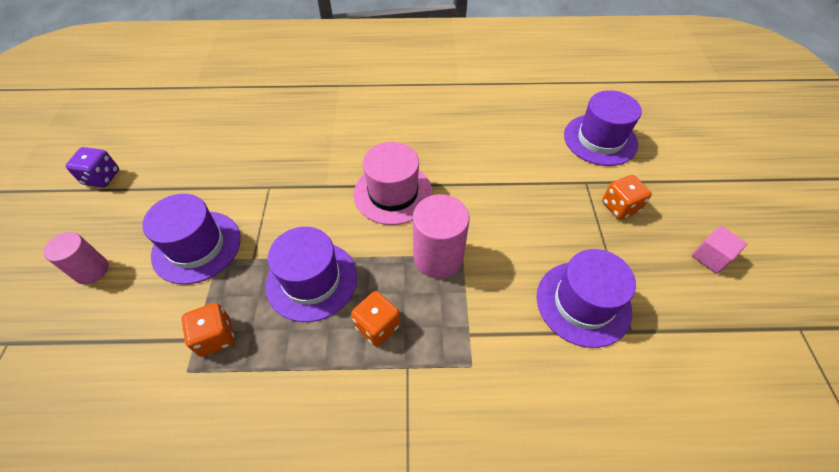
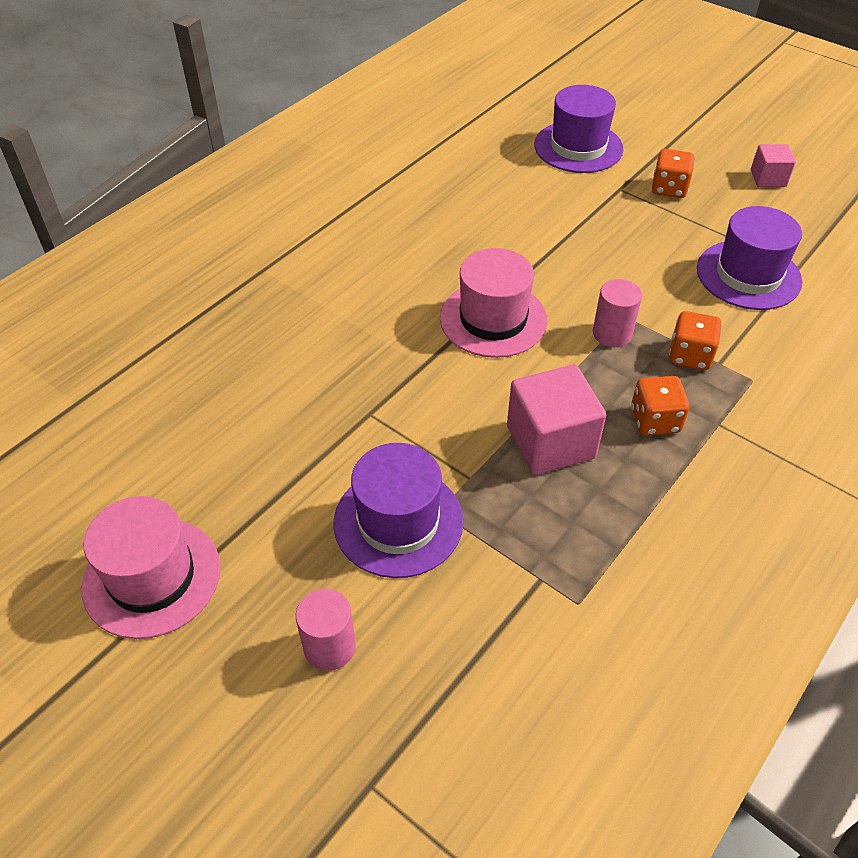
camera: 50 degrees left, 5 degrees down
(102, 177) = (152, 577): purple dice -> pink hat
(215, 337) = (553, 558): orange dice -> orange dice (690, 356)
(312, 280) = (550, 442): purple hat -> pink cube
(438, 257) = (612, 333): pink cylinder -> pink cylinder, size x0.64

